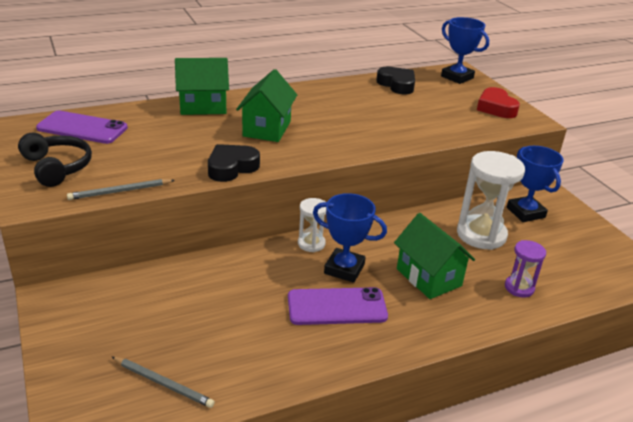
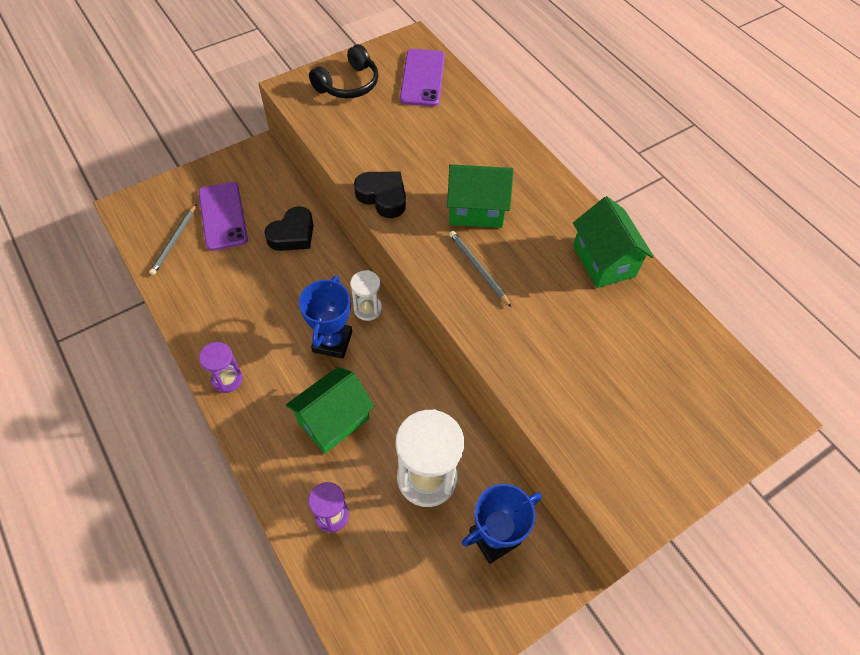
camera: 80 degrees right, 25 degrees up
(120, 191) = (320, 132): grey pencil -> grey pencil (478, 269)
(203, 106) = (505, 148): green house -> green house (603, 261)
(337, 307) = (274, 342): purple phone -> purple phone (222, 216)
(377, 345) = (227, 379): none -> purple hourglass
(397, 85) = (667, 329): black heart -> black heart (292, 234)
(457, 77) = (742, 410): blue trophy -> none
(496, 108) = (652, 464): red heart -> none

